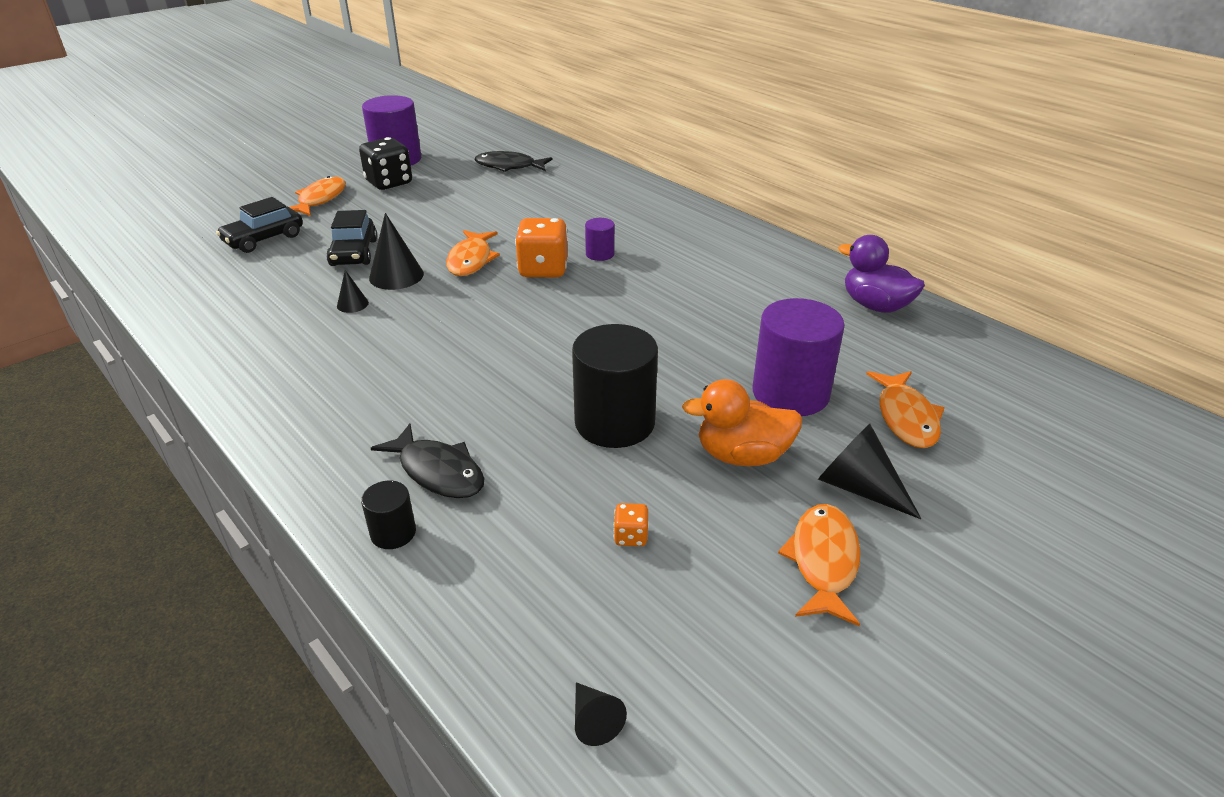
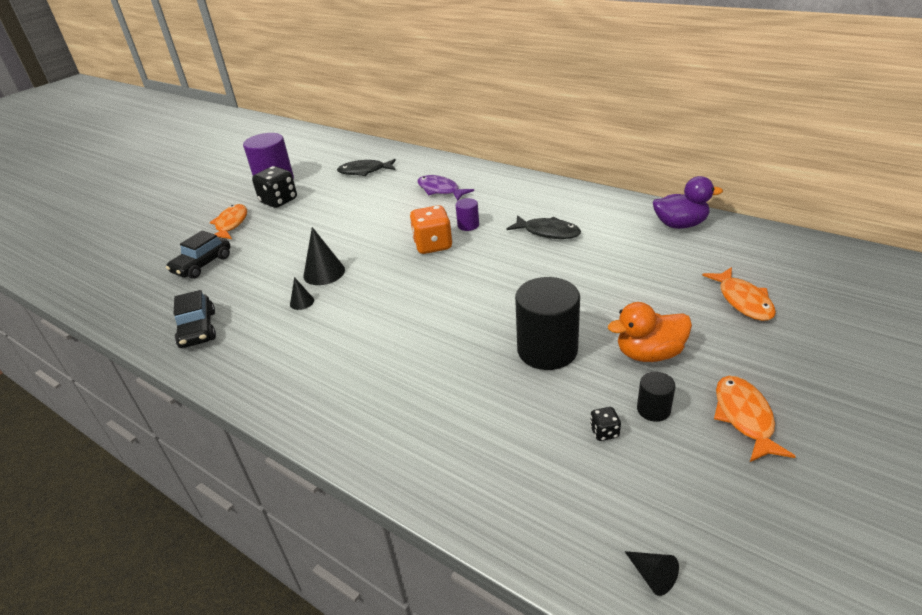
camera: 10 degrees left, 0 degrees up
(354, 253) = (281, 261): black car -> black car (198, 329)
(393, 533) = (430, 473): black cylinder -> black cylinder (653, 409)
(438, 471) = (438, 417): black fish -> black fish (548, 232)
(471, 260) = (375, 249): orange fish -> none
(589, 205) = (440, 190): none -> purple fish
(631, 536) = (604, 432): orange dice -> black dice
(790, 393) = (657, 300): purple cylinder -> none
(859, 488) = (739, 358): black cone -> none
(875, 306) = (680, 225): purple duck -> purple duck turned 150 degrees clockwise

